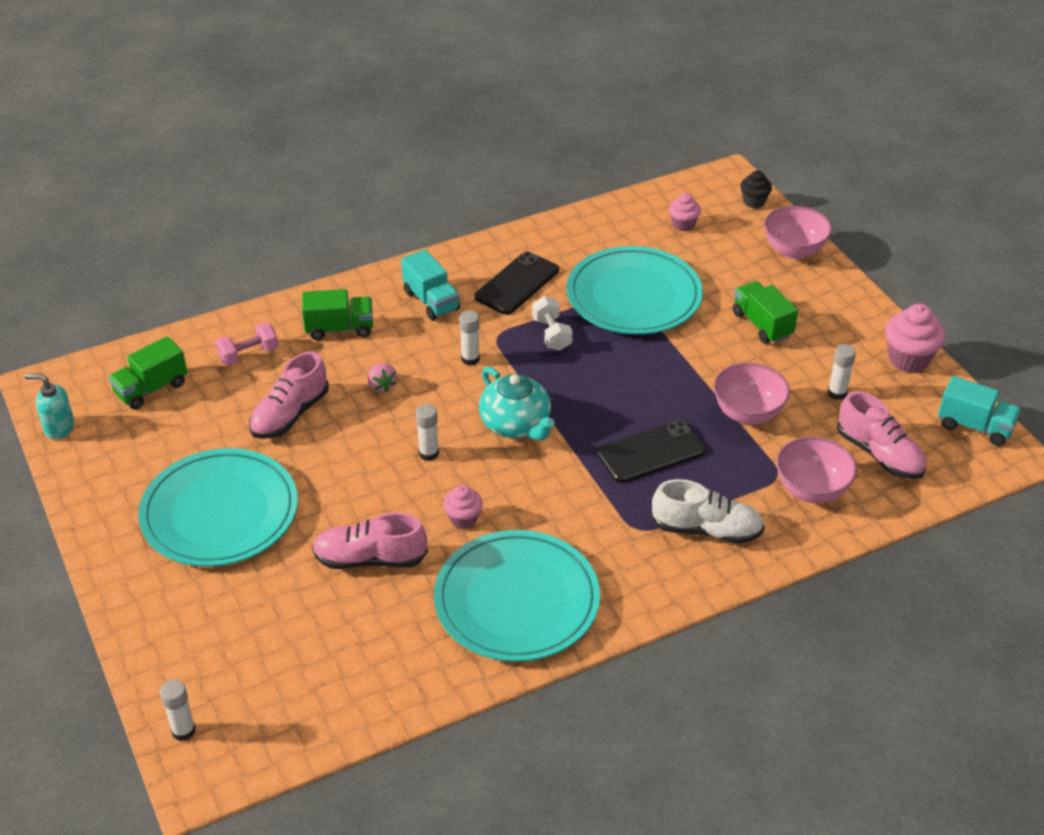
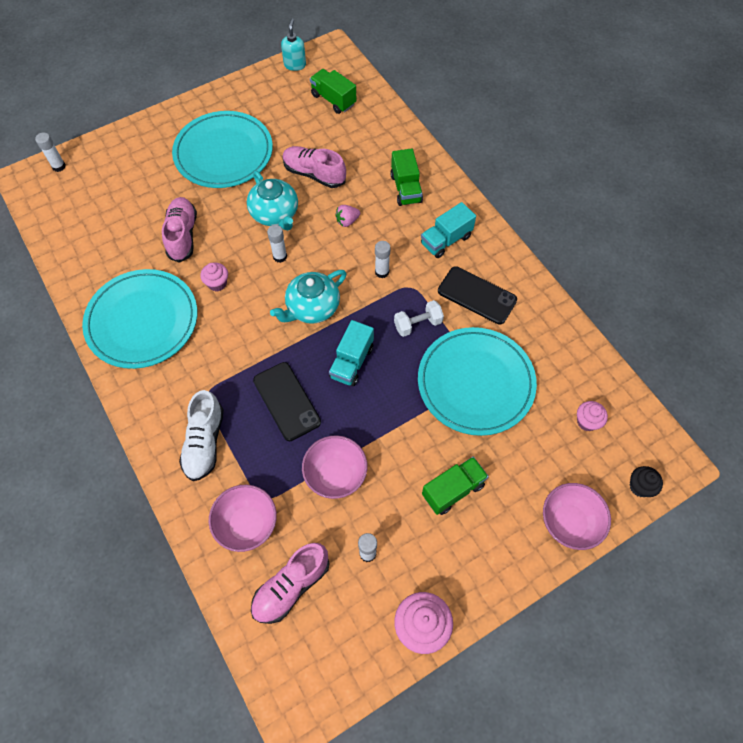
camera: 85 degrees right, 20 degrees up
(249, 355) = (371, 143): pink dumbbell -> none
(353, 457) = (275, 214): none -> turquoise teapot
(974, 426) = (332, 683): turquoise truck -> turquoise truck (352, 362)

